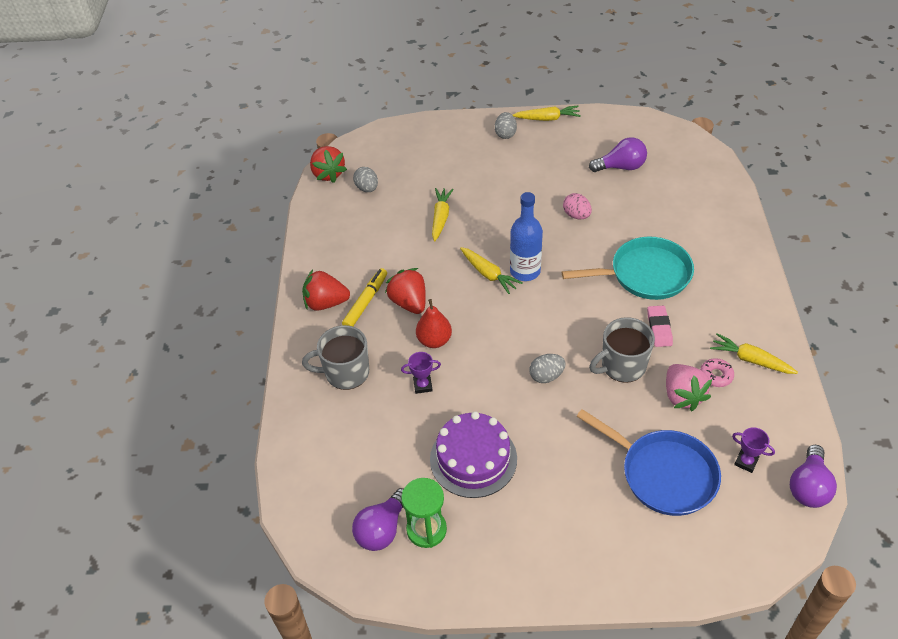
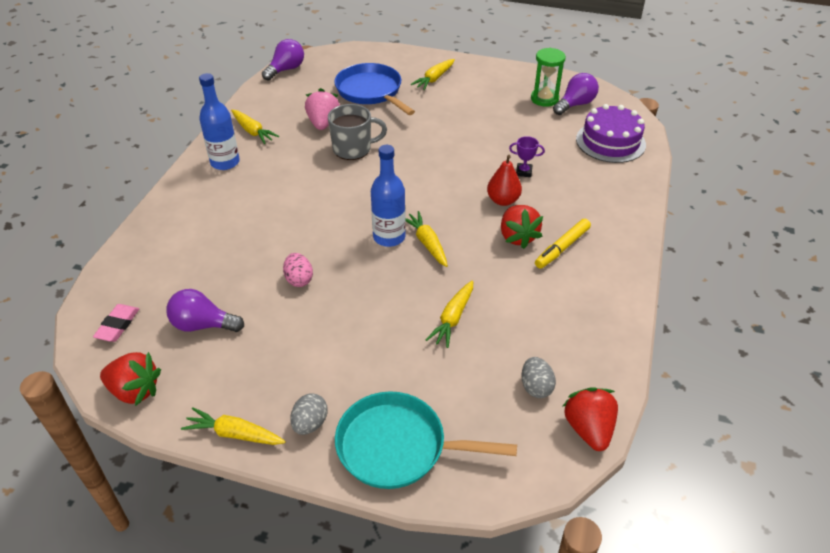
camera: 165 degrees left, 5 degrees down
(326, 303) = (605, 257): red strawberry -> red strawberry (135, 391)
(346, 373) = (590, 195): grey mug -> none
(473, 459) = (499, 123): purple cake -> purple cake (610, 142)
(546, 376) = (418, 156): grey egg -> none
(594, 530) = (434, 79): none -> yellow carrot
(645, 274) = (278, 206): turquoise pan -> turquoise pan (398, 446)
(659, 328) = (303, 165): pink eraser -> pink eraser (118, 325)
(716, 375) = (287, 129): pink donut -> none
(740, 309) = (225, 162): none -> blue bottle
(746, 462) = (312, 86): purple trophy -> none

